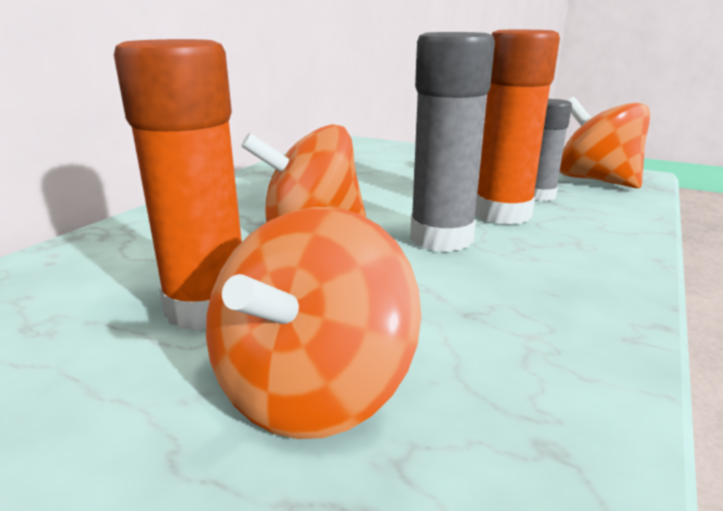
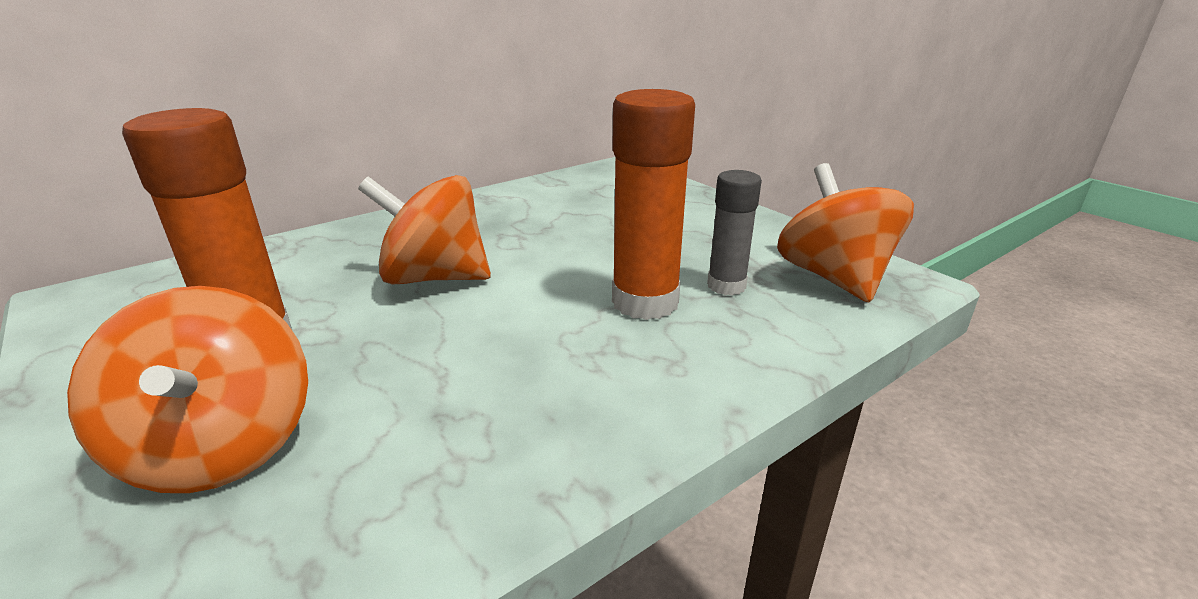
camera: 25 degrees right, 5 degrees up
(312, 390) = (221, 447): orange spinning top -> orange spinning top turned 75 degrees counterclockwise
(441, 238) = (536, 319): grey glue stick -> none

